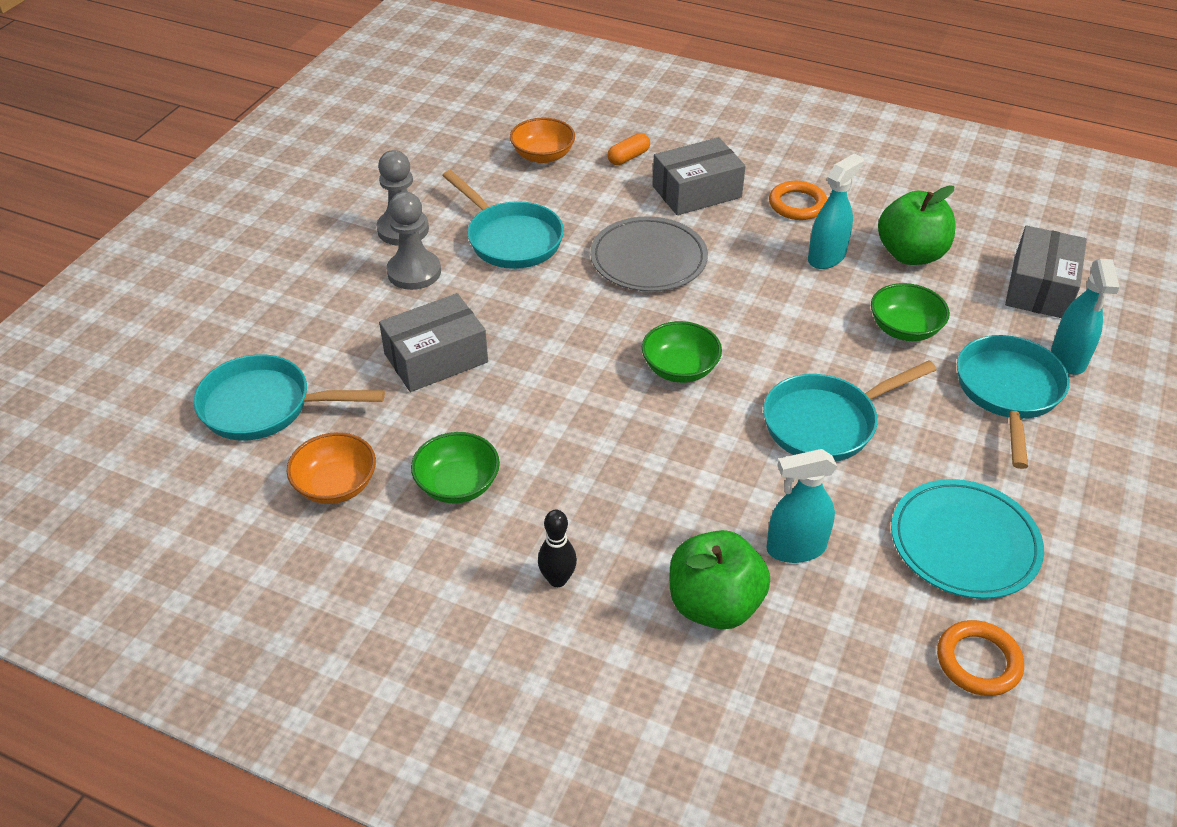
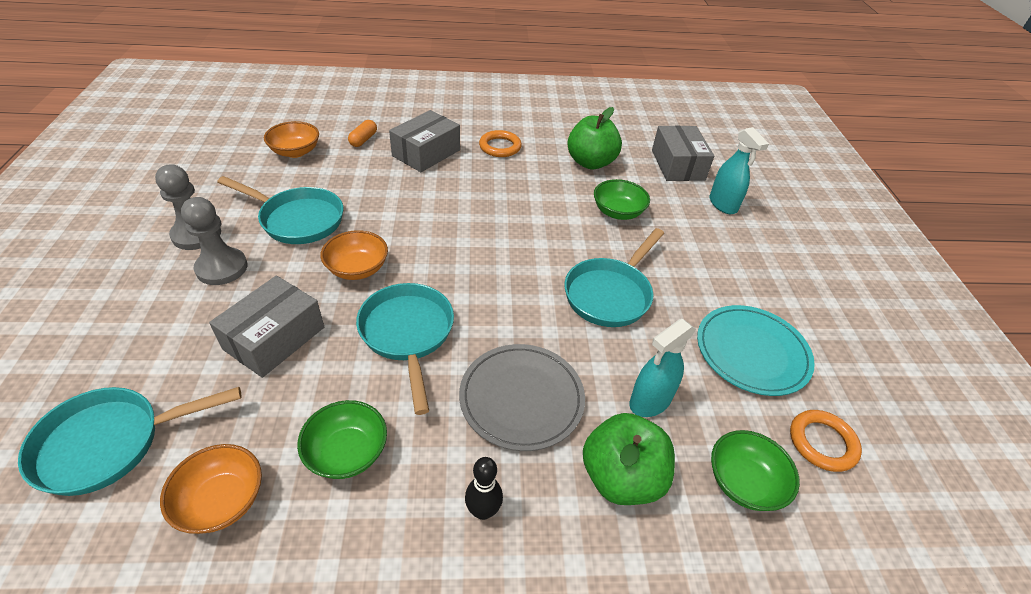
camera: 30 degrees left, 0 degrees up
(549, 311) = (357, 268): none -> orange bowl
(648, 259) = (416, 208): grey plate -> grey plate (521, 398)
(680, 369) = (484, 285): green bowl -> green bowl (744, 482)
(826, 257) = (540, 177): turquoise spray bottle -> none
(1008, 392) = (705, 236): turquoise pan -> turquoise pan (408, 334)

